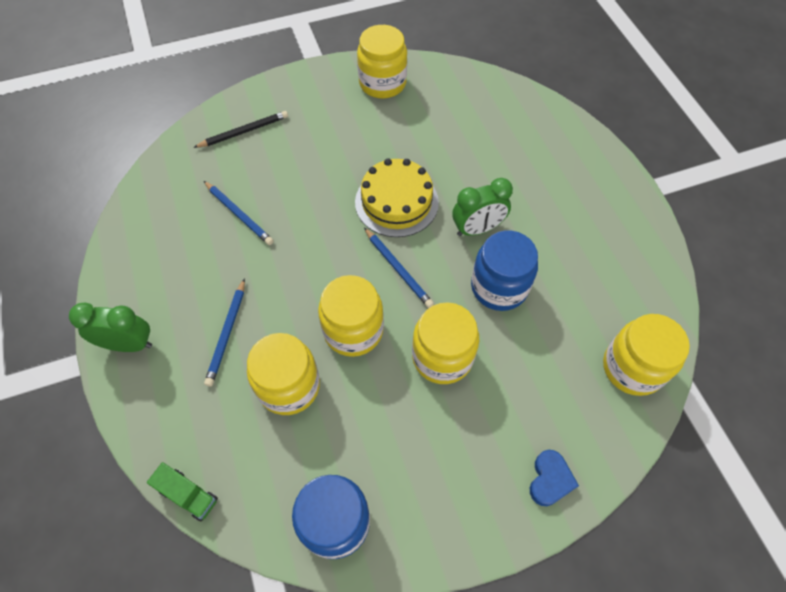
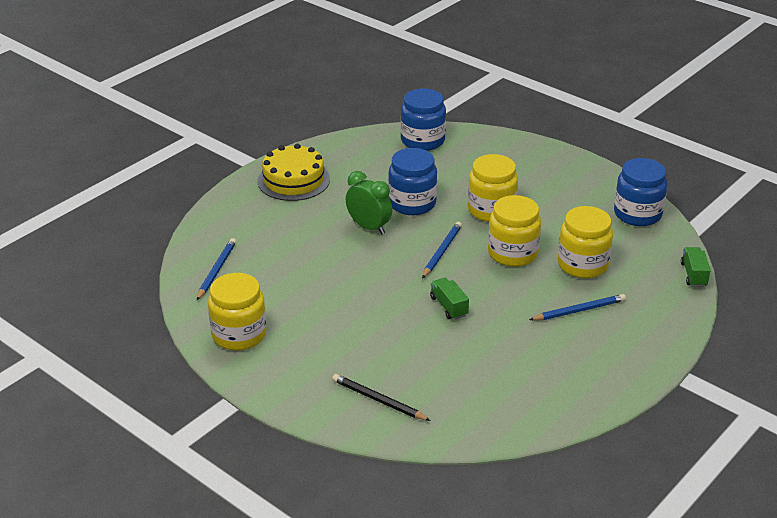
camera: 120 degrees left, 25 degrees down
(128, 344) = (642, 356): green clock -> none
(238, 214) = (473, 356): blue pencil -> blue pencil (216, 271)
(314, 231) = (448, 306): none -> green truck
(396, 202) = (379, 274): yellow cake -> yellow cake (293, 180)
(550, 480) = (526, 151): blue heart -> none
(632, 368) = (422, 141): yellow jar -> blue jar

